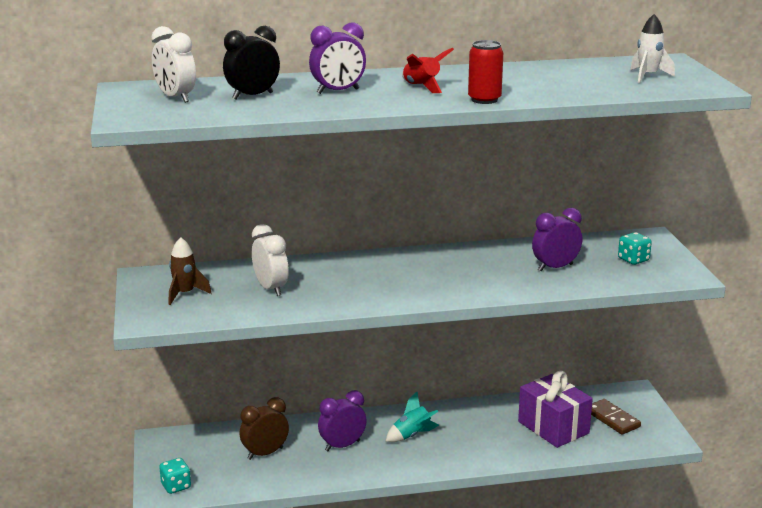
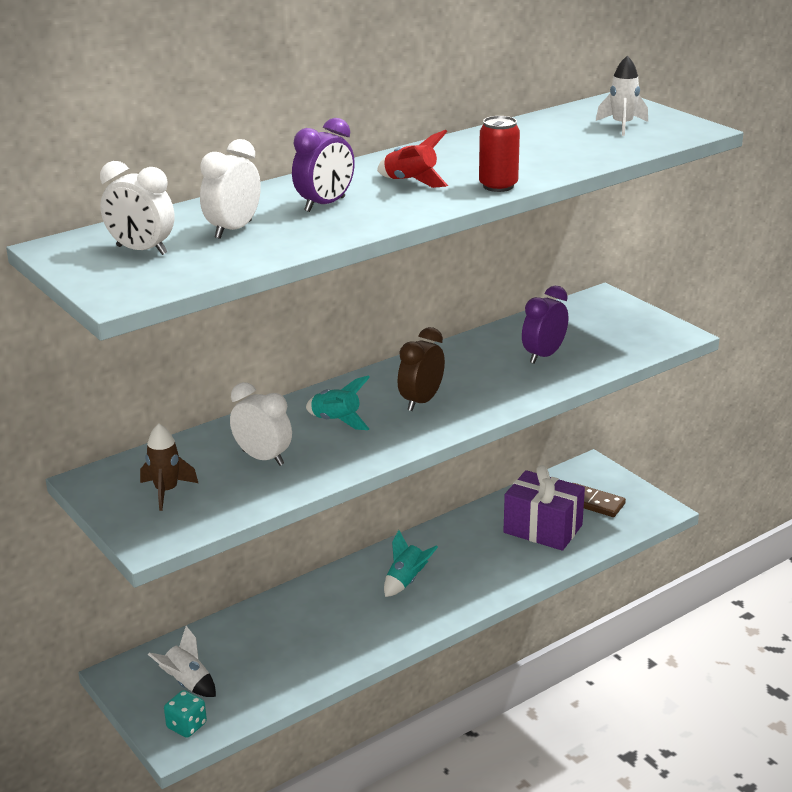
camera: 25 degrees left, 5 degrees up
(198, 458) = (187, 683): none -> white rocket
(253, 96) = (233, 230): black clock -> white clock
(265, 453) = (260, 652): brown clock -> brown clock (421, 401)
(342, 446) = (340, 616): purple clock -> none
(347, 277) = (336, 421): none -> turquoise rocket
(633, 260) = (610, 328): turquoise dice -> none

